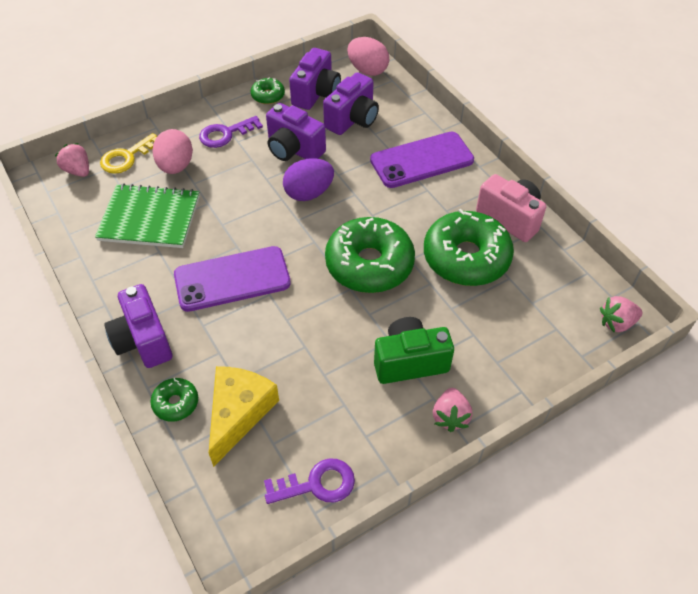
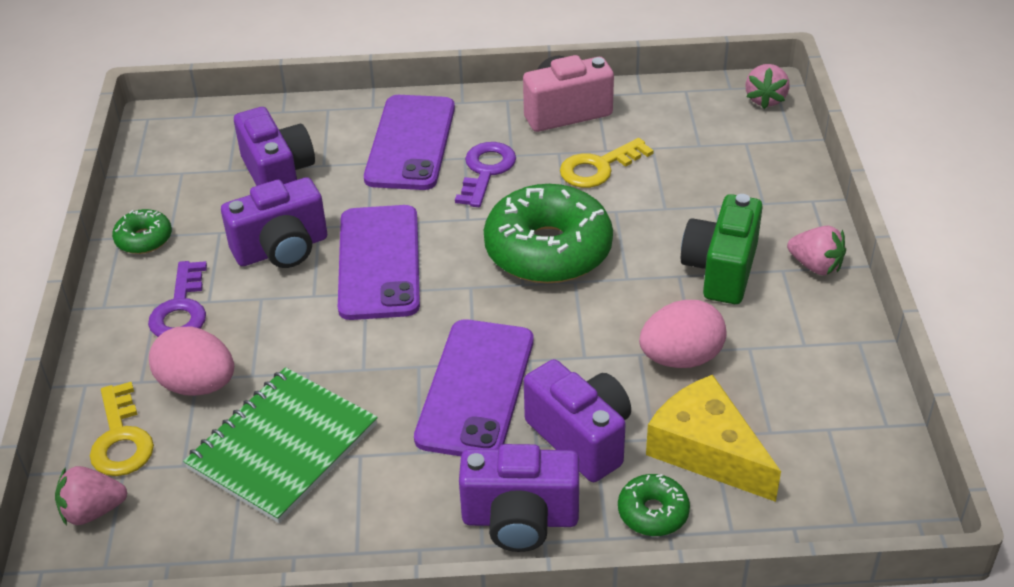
camera: 60 degrees left, 10 degrees down
(309, 193) = (379, 262): purple egg -> purple phone
(316, 94) = (191, 190): purple camera -> purple camera (581, 438)
(317, 484) = (849, 409): purple key -> purple key (486, 171)
(367, 70) = (195, 127): pink egg -> pink egg (681, 358)
(466, 258) = (598, 167): green donut -> yellow key

